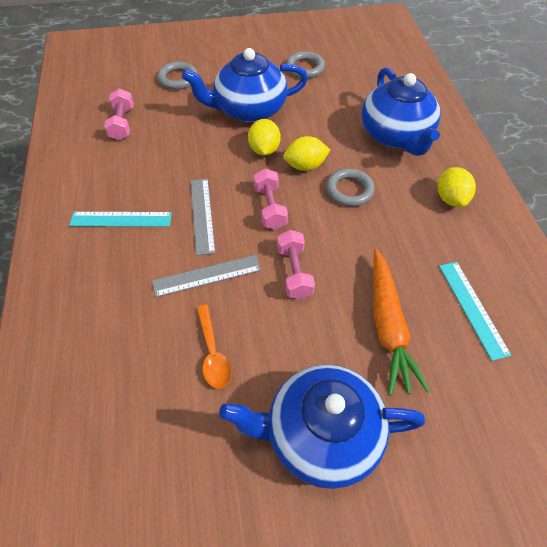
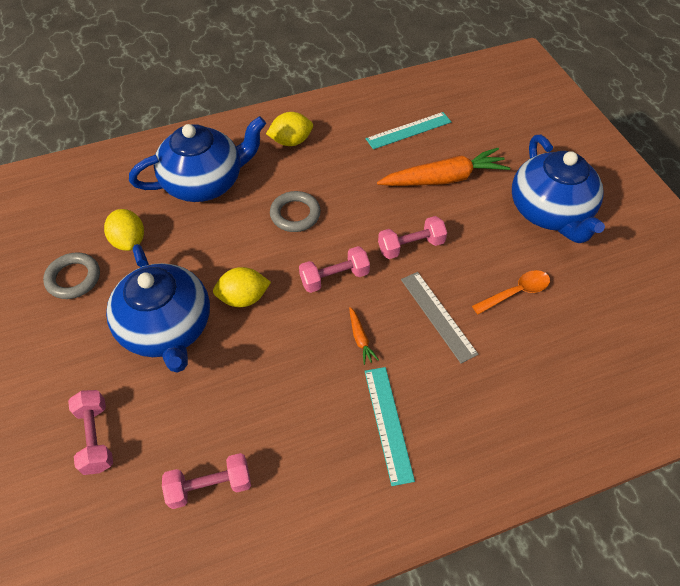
camera: 100 degrees left, 0 degrees up
(178, 79) = (96, 437): grey ring -> pink dumbbell
(202, 215) = (360, 339): grey ruler -> orange carrot
(305, 166) = (265, 255): yellow lemon -> yellow lemon (129, 241)

